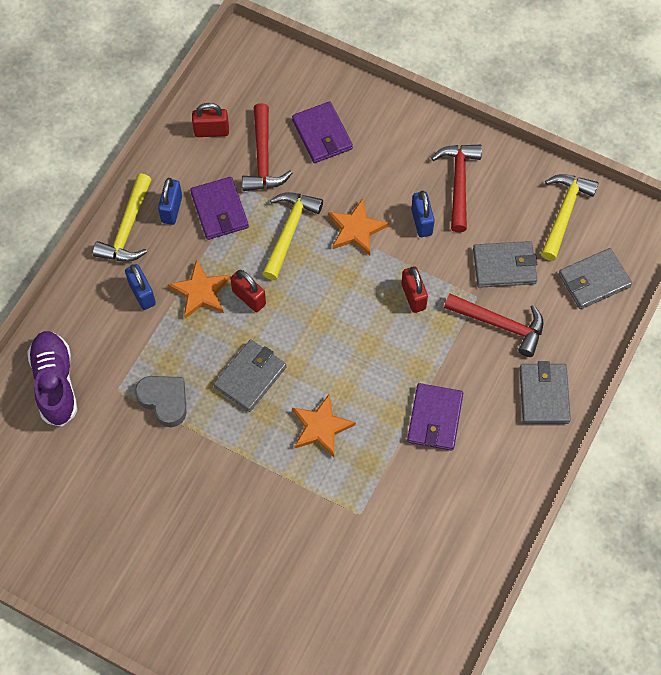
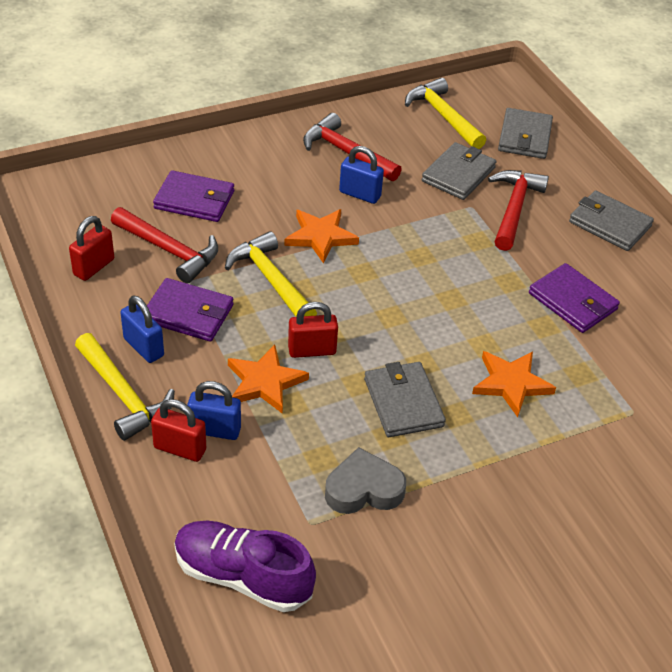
camera: 55 degrees left, 20 degrees down
(413, 296) = (431, 242): red padlock -> red padlock (180, 449)
(500, 324) = (514, 209): red hammer -> red hammer turned 45 degrees counterclockwise

